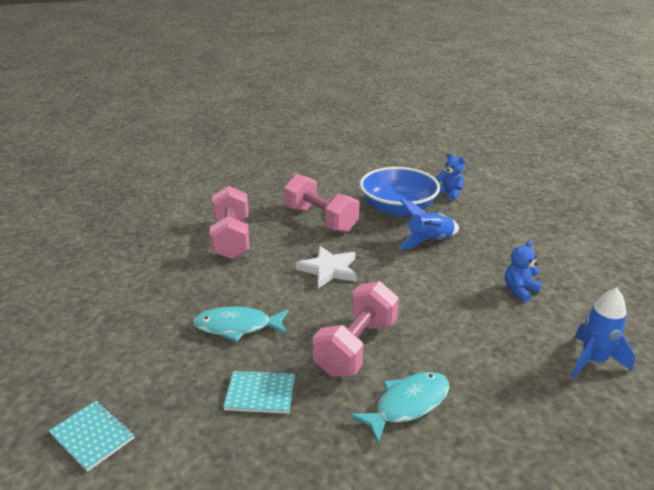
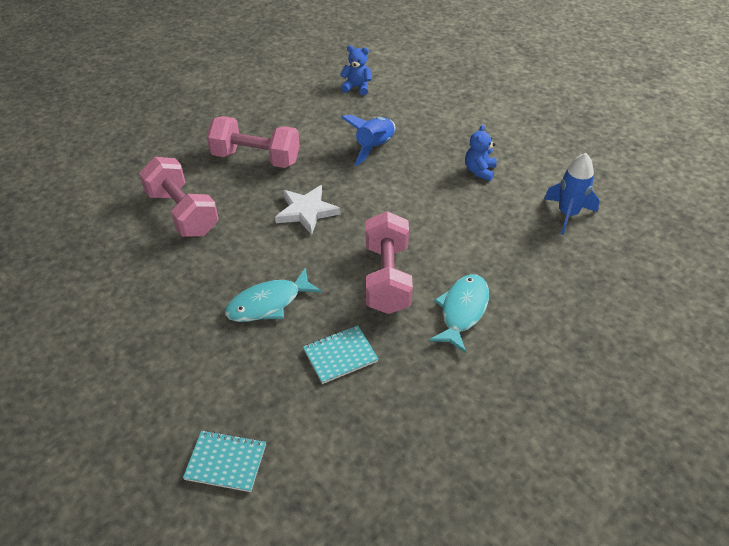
camera: 30 degrees left, 15 degrees up
(398, 208) = (321, 120): blue bowl -> none

